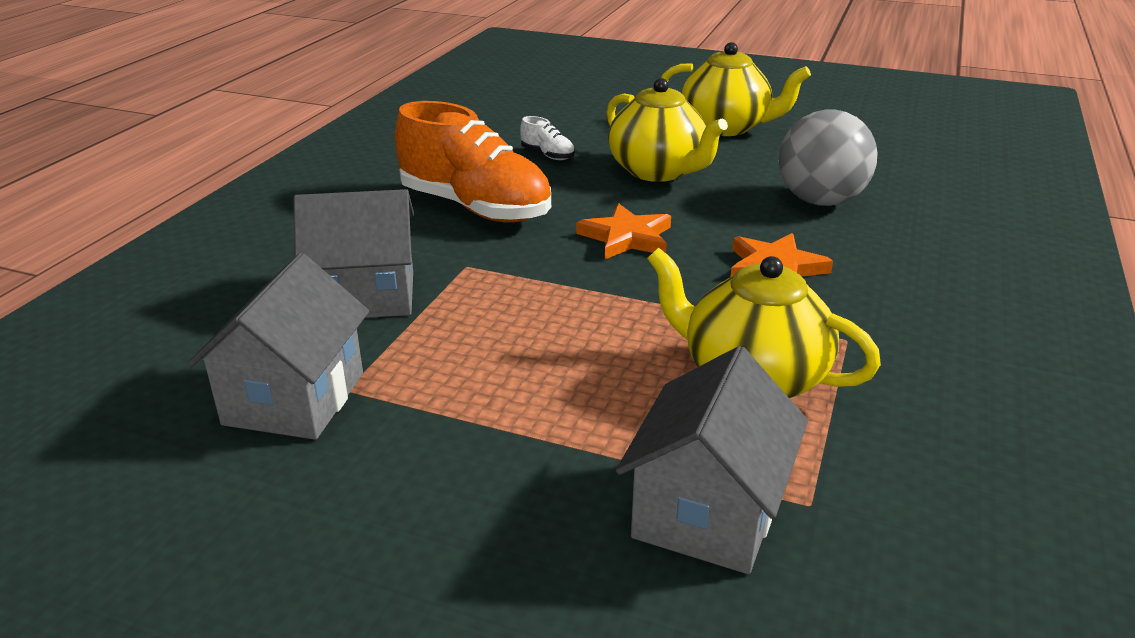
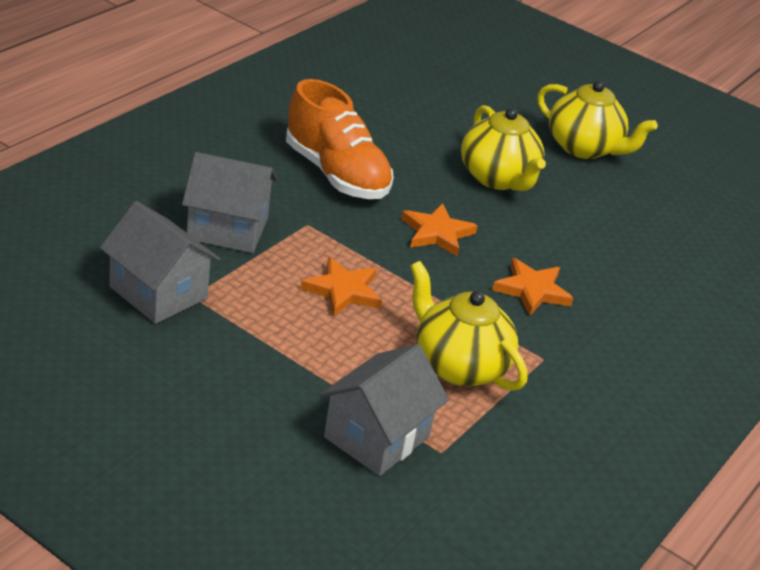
camera: 10 degrees right, 5 degrees up
(294, 398) = (158, 292): grey house -> grey house turned 75 degrees counterclockwise
(547, 155) = (417, 137): white shoe -> none
(550, 328) = (343, 291): none -> orange star
(820, 201) = (609, 243): grey ball -> none

